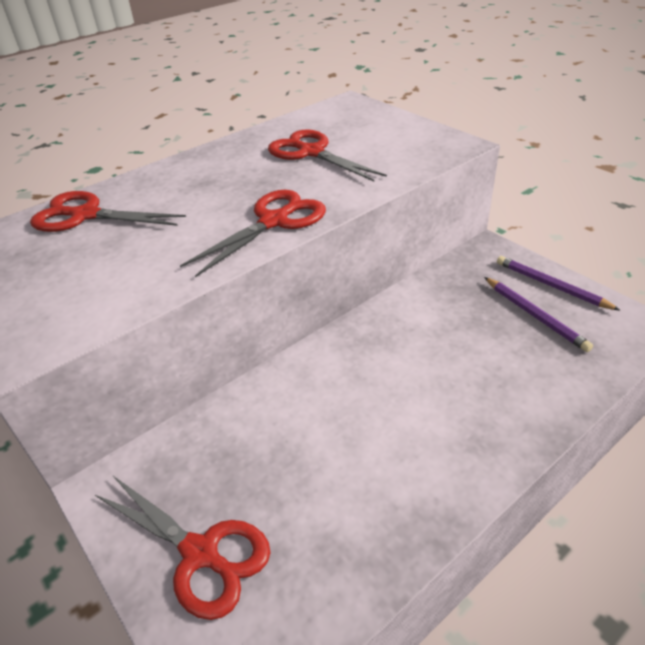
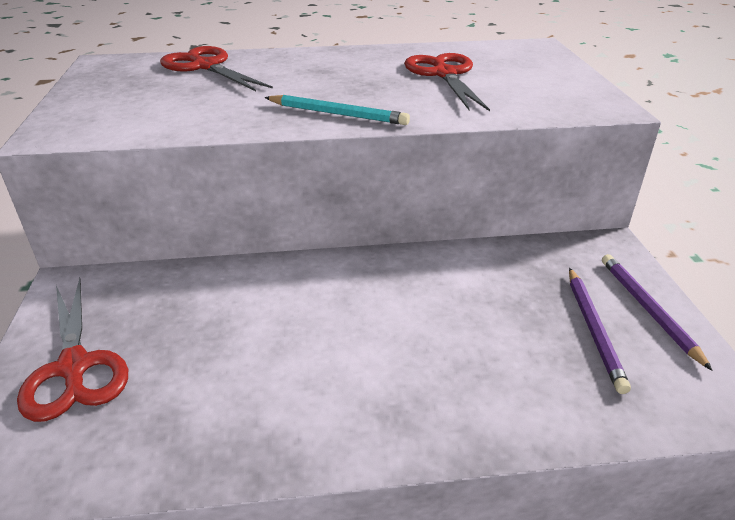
camera: 30 degrees right, 5 degrees down
(274, 221) = (337, 114): red scissors -> turquoise pencil

